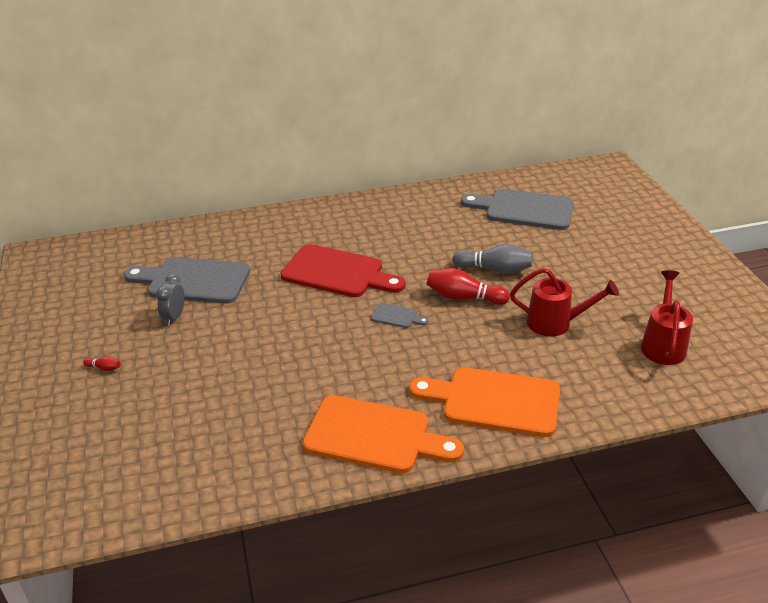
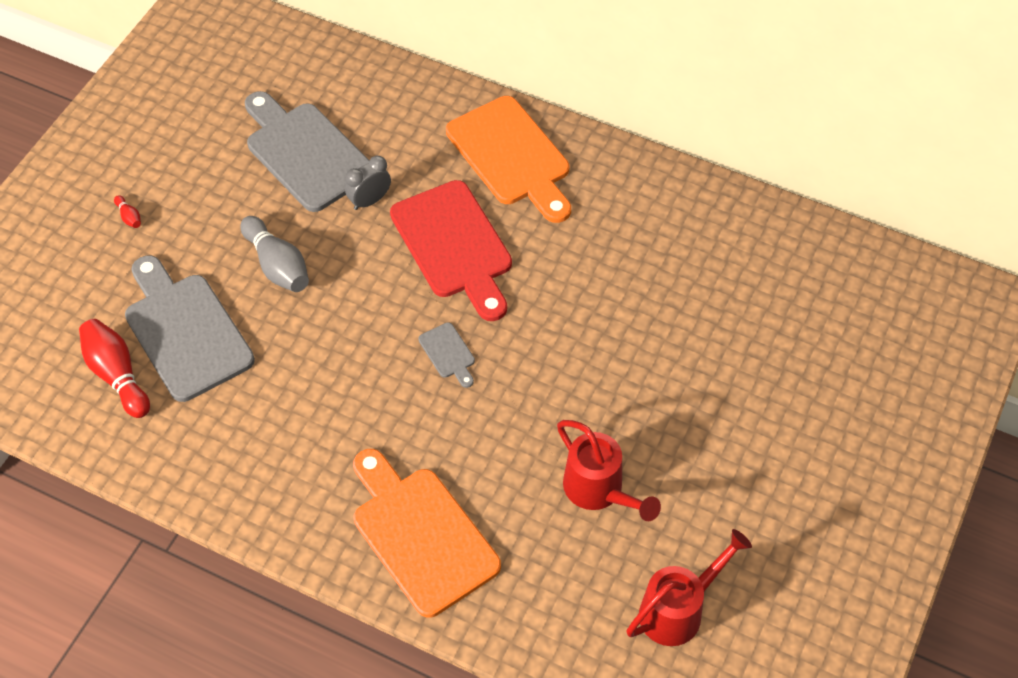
camera: 40 degrees right, 20 degrees up
(174, 317) = (243, 193): grey clock -> grey clock (369, 201)
(374, 436) = (273, 484): orange cutting board -> orange cutting board (512, 156)
(464, 298) = (544, 380): red bowling pin -> red bowling pin (117, 375)
(495, 270) = (625, 366): grey bowling pin -> grey bowling pin (277, 265)
(524, 209) = (773, 298): grey cutting board -> grey cutting board (185, 331)

